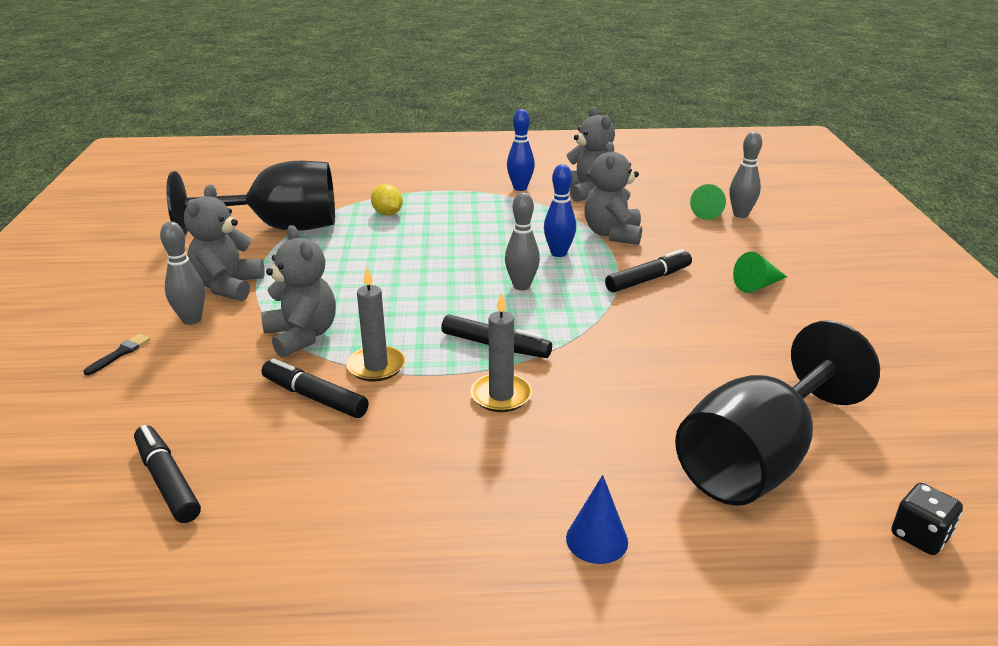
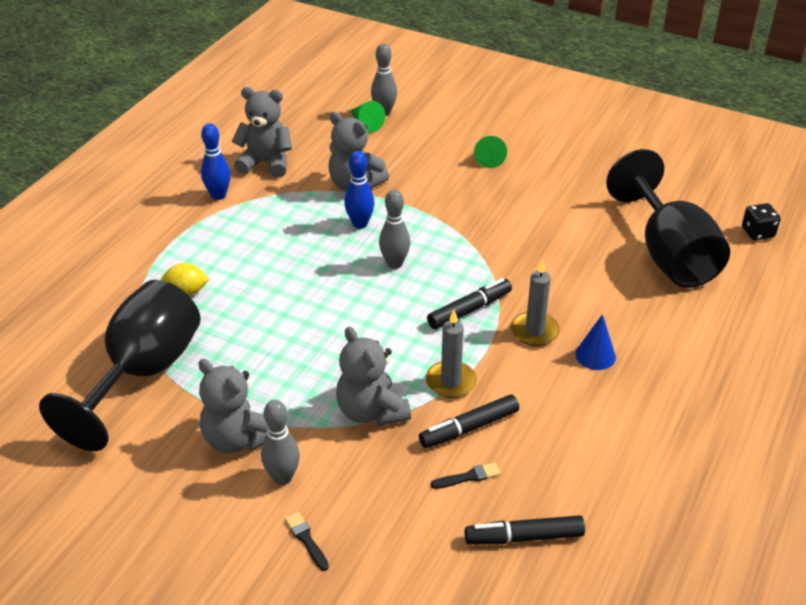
camera: 60 degrees left, 10 degrees up
(242, 418) = (468, 477): none -> black brush
(302, 336) = (371, 411): grey teddy bear -> grey teddy bear turned 120 degrees counterclockwise
(596, 540) = (699, 347): blue cone -> blue cone (595, 355)
(648, 279) = (439, 200): black marker -> none

